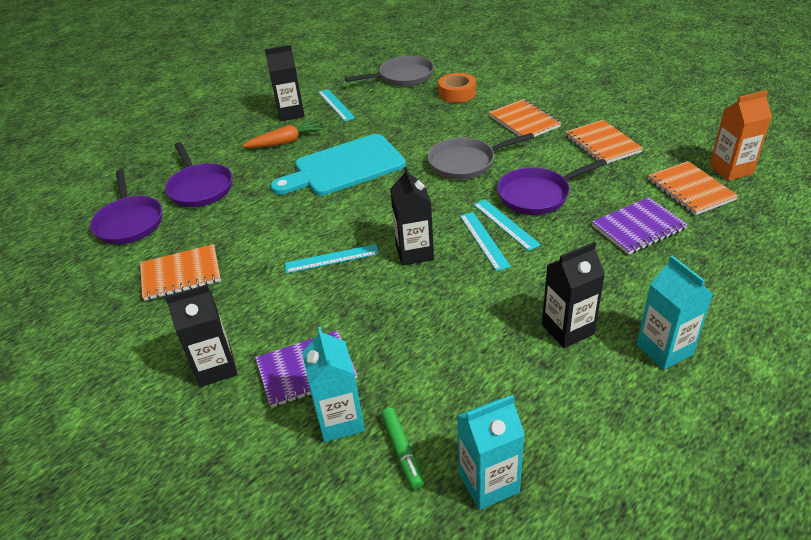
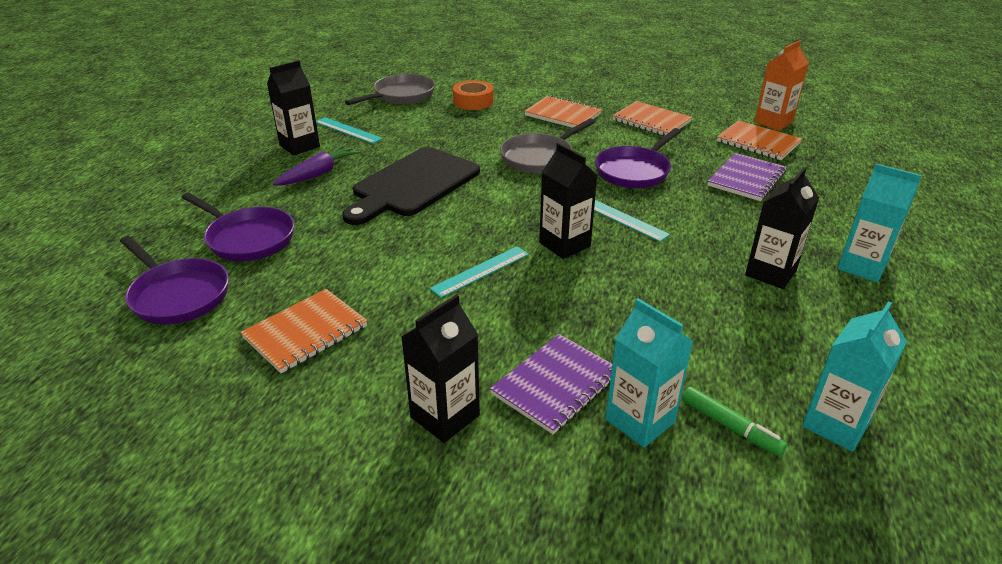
camera: 30 degrees left, 5 degrees down
(285, 142) = (319, 173): orange carrot -> purple carrot
(345, 167) = (413, 184): turquoise cutting board -> black cutting board
(505, 224) = (629, 201): turquoise ruler -> none

